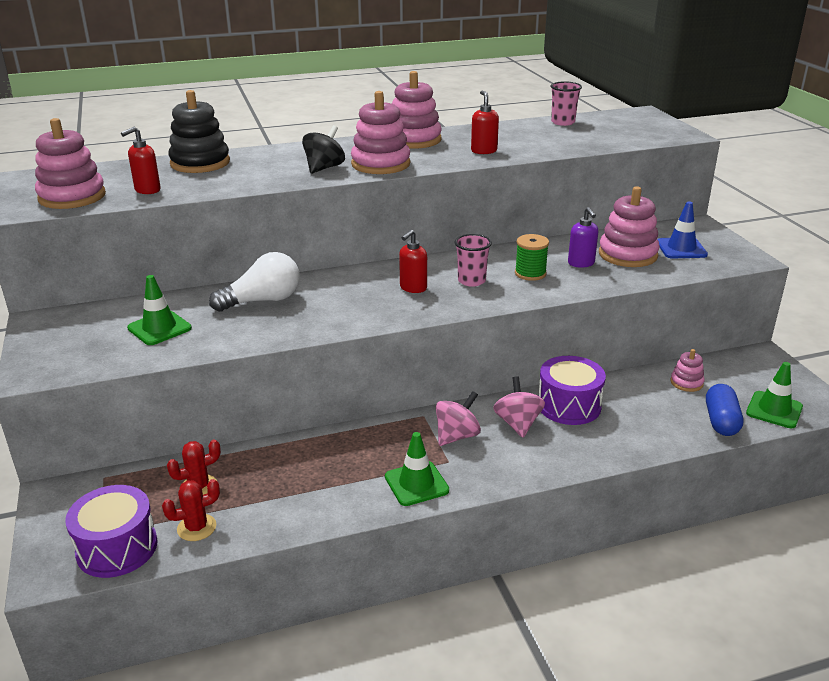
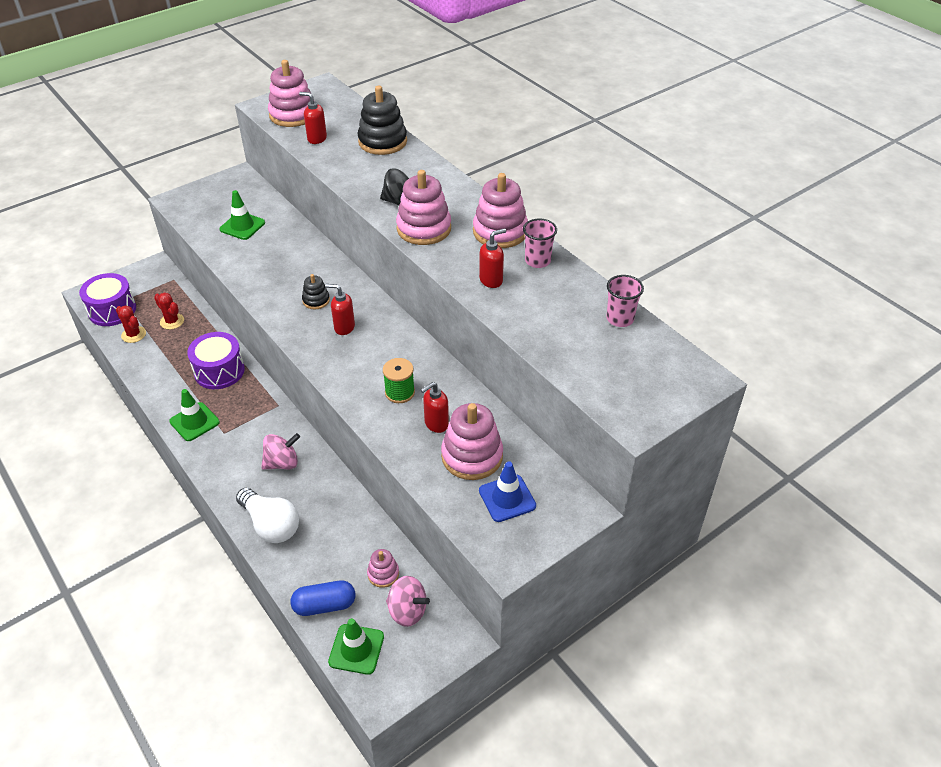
camera: 70 degrees right, 15 degrees up
(262, 301) = (296, 257): white light bulb -> white light bulb (271, 525)
(354, 298) = (316, 300): none -> black stacking toy
(457, 436) = (256, 430): pink spinning top -> pink spinning top (407, 611)
(471, 281) = (370, 358): pink cup -> pink cup (537, 261)
(569, 405) = (318, 491): purple drum -> purple drum (219, 371)
(581, 263) = (436, 424): purple soap dispenser -> red soap dispenser

